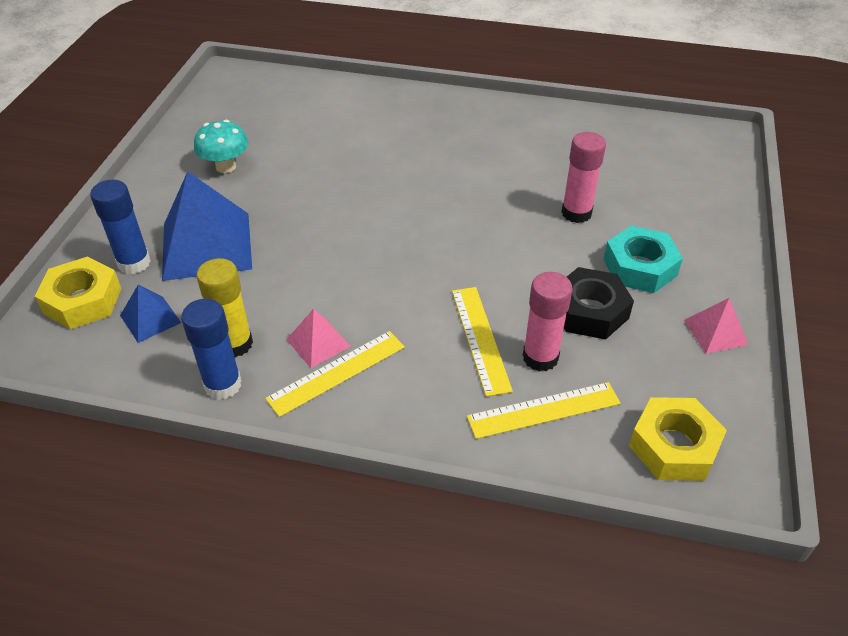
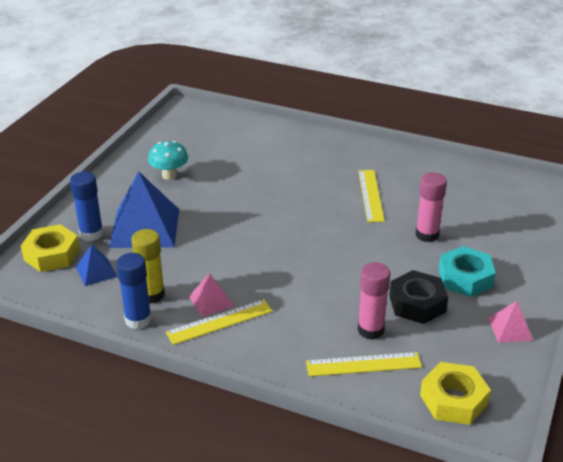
camera: 10 degrees right, 10 degrees down
(480, 339) = (329, 312): yellow ruler -> yellow ruler (370, 195)

